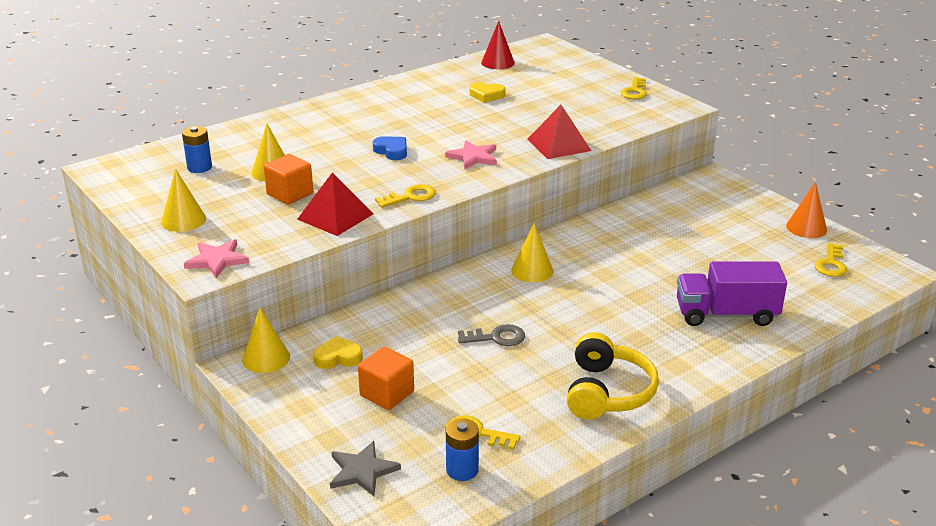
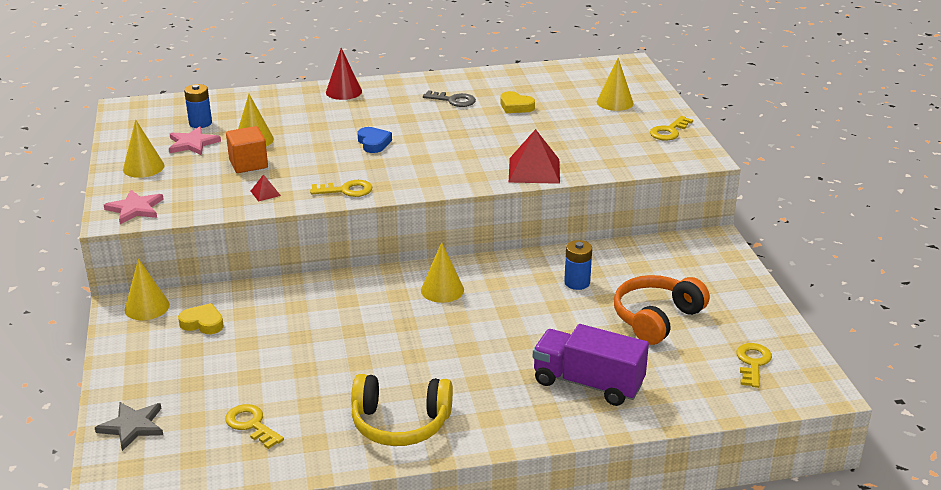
camera: 25 degrees right, 0 degrees up
(335, 216) = (265, 193): red pyramid -> red pyramid, size x0.46
(387, 394) = (212, 366): orange cube -> none
(462, 470) = (210, 452): blue battery -> blue battery (577, 283)
(473, 157) = (441, 165): pink star -> pink star (192, 143)
(496, 337) = (350, 344): grey key -> grey key (453, 100)
(498, 62) = (561, 75): red cone -> red cone (343, 92)
(566, 76) = (615, 102): none -> yellow cone
(607, 392) = (400, 423): yellow headphones -> yellow headphones turned 60 degrees clockwise
(727, 249) = (656, 318): none -> orange headphones
(806, 228) = (764, 318): orange cone -> none
(831, 264) = (752, 363): yellow key -> yellow key turned 150 degrees clockwise

